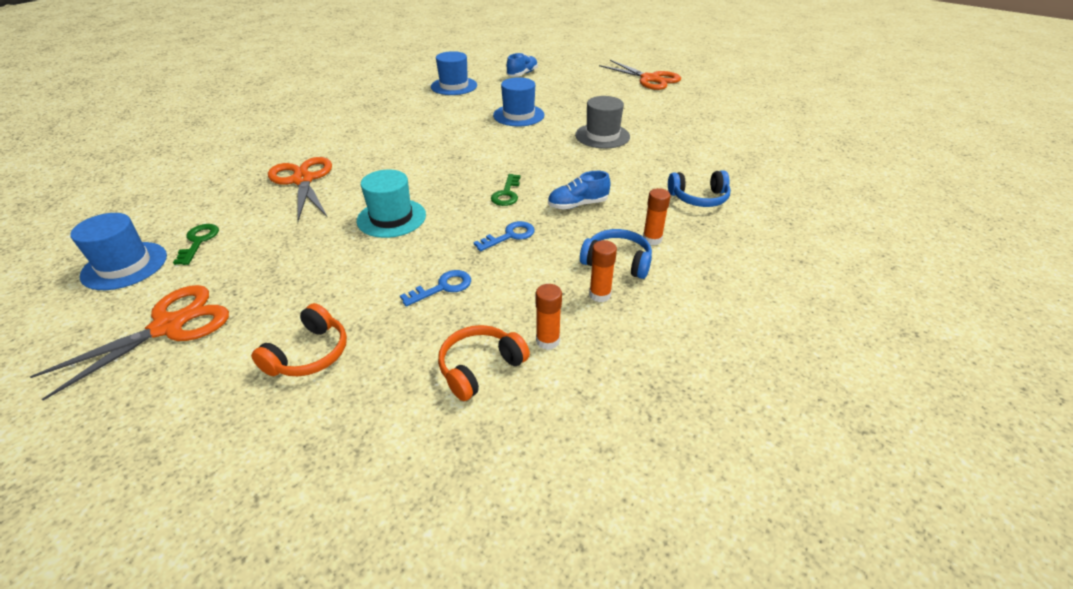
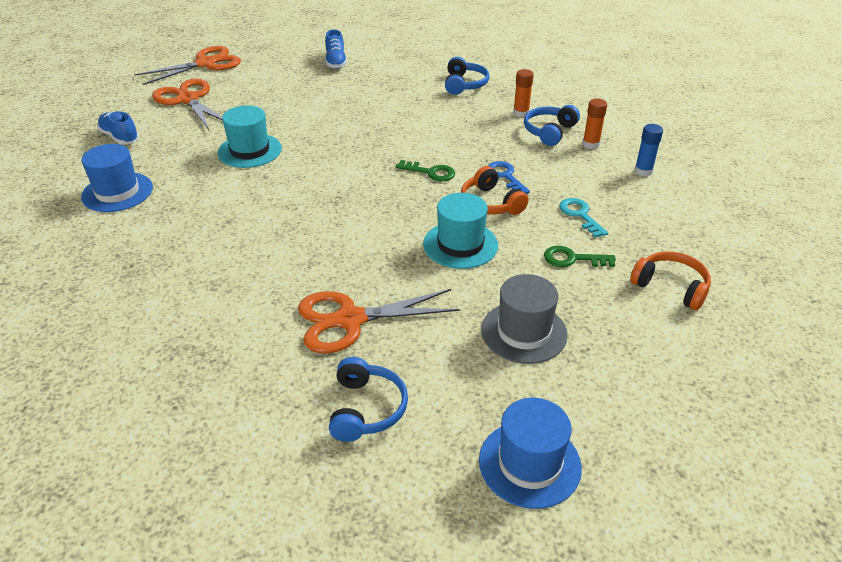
camera: 80 degrees left, 0 degrees up
(169, 326) = (642, 390): orange scissors -> orange scissors (188, 99)
(198, 241) = (483, 399): green key -> green key (572, 259)
(211, 196) = (366, 409): none -> blue headphones
(443, 287) = (580, 215): blue key -> turquoise key
(480, 368) = (674, 201): orange headphones -> orange headphones (490, 203)
(518, 115) = (249, 151): blue hat -> turquoise hat
(547, 341) = (643, 171): orange glue stick -> blue glue stick
(578, 205) = (461, 138): blue shoe -> blue shoe (336, 62)
(602, 136) = (331, 108): grey hat -> grey hat (524, 332)

